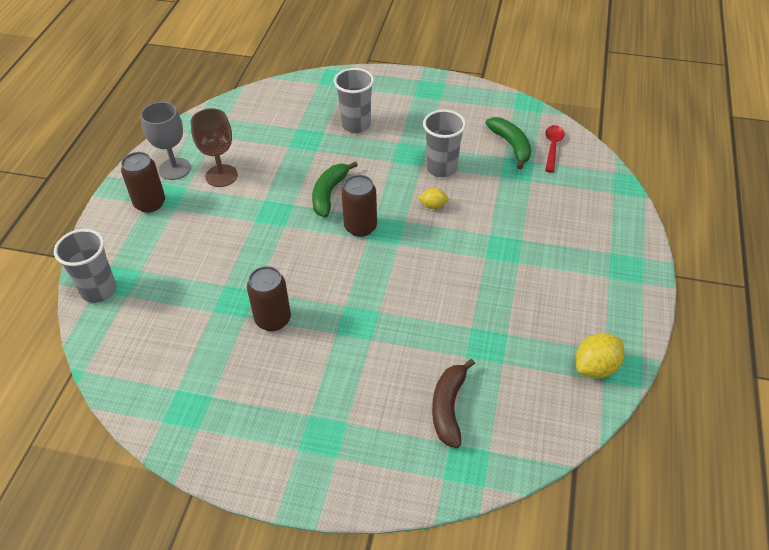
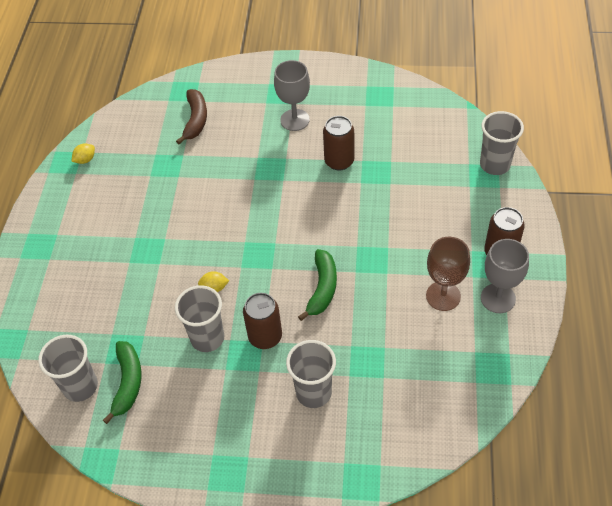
camera: 175 degrees right, 5 degrees up
(312, 386) = (295, 120): none -> grey goblet
(360, 227) = (283, 254): brown can -> brown can (265, 337)
(511, 145) = (128, 383): green banana -> green banana turned 150 degrees counterclockwise
(552, 147) = (80, 386): red spoon -> grey cup
(596, 367) = (85, 160): yellow lemon -> yellow lemon, size x0.60

